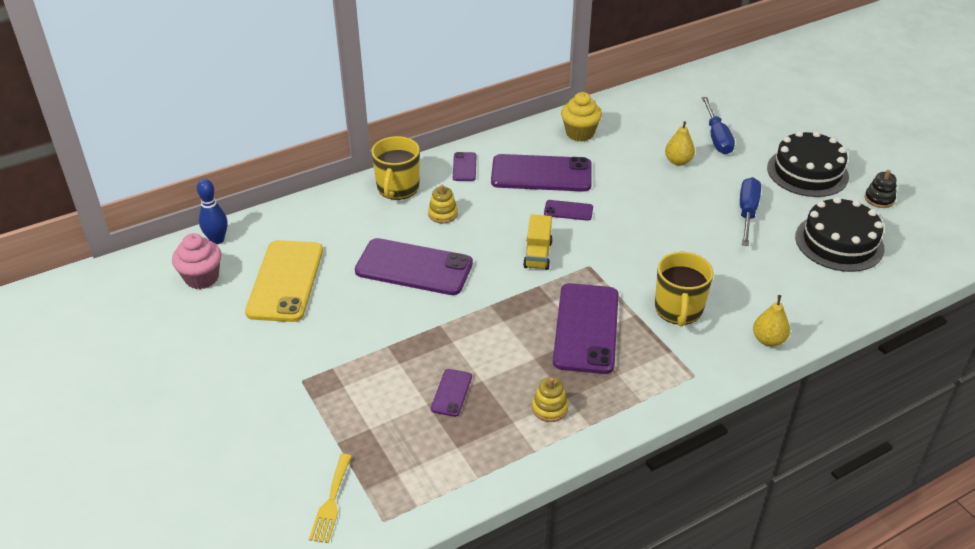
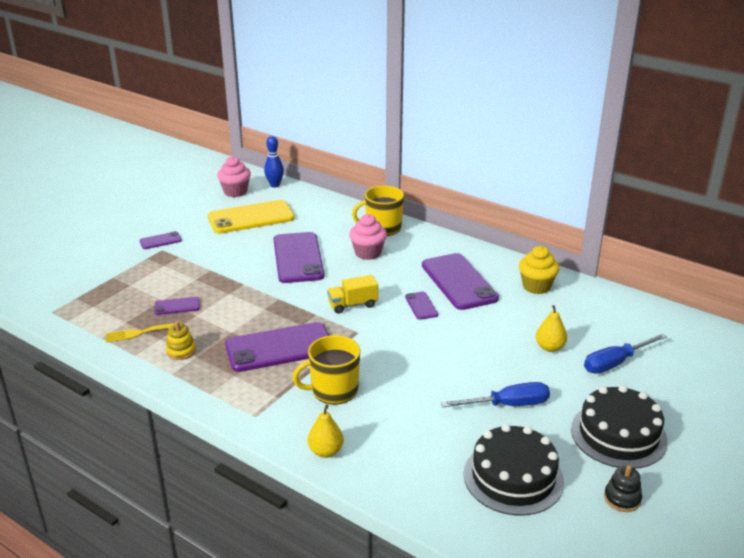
camera: 65 degrees right, 10 degrees down
(331, 502) = (62, 289): yellow fork -> yellow fork (140, 333)
(443, 214) = (368, 253): yellow stacking toy -> pink cupcake
(464, 167) = (434, 247): purple phone -> purple phone (160, 241)

